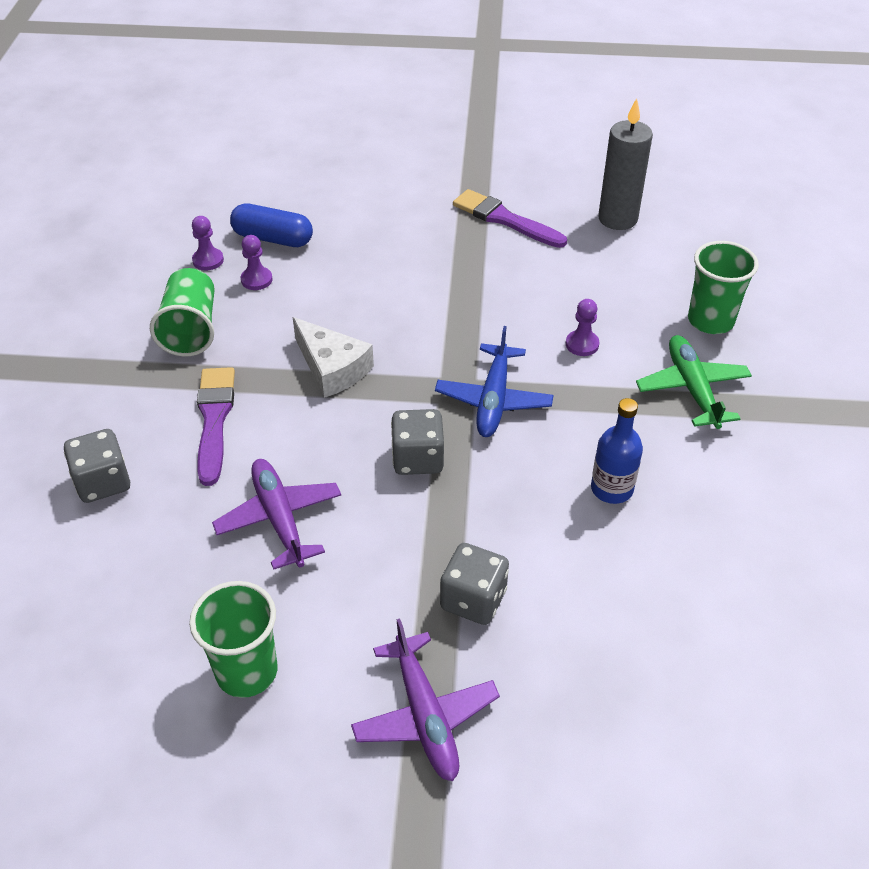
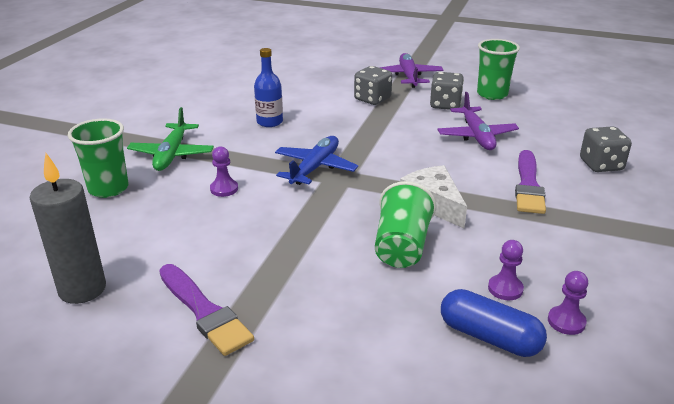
camera: 165 degrees left, 15 degrees down
(191, 330) = (565, 251): green cup -> green cup (401, 246)
(418, 459) = (382, 148): grey dice -> grey dice (445, 105)

